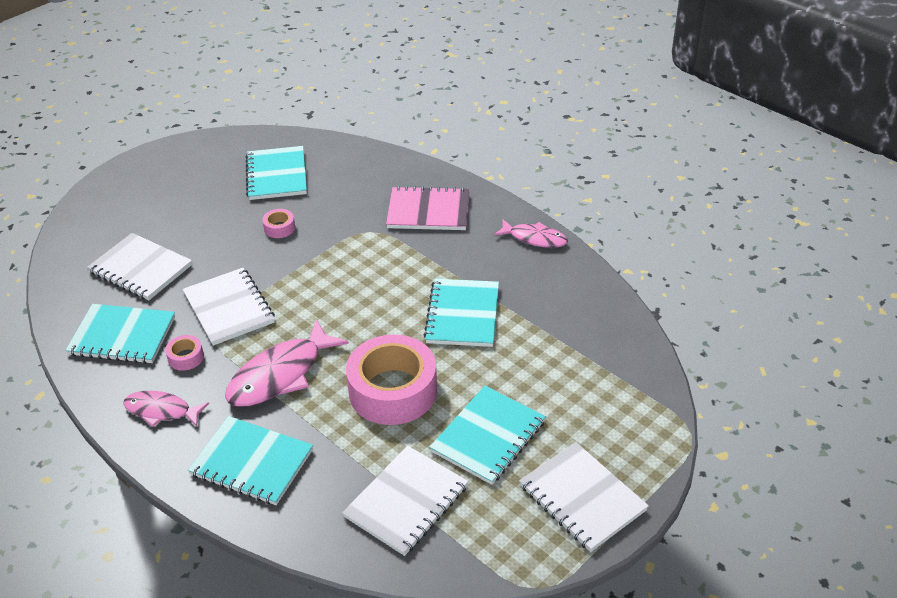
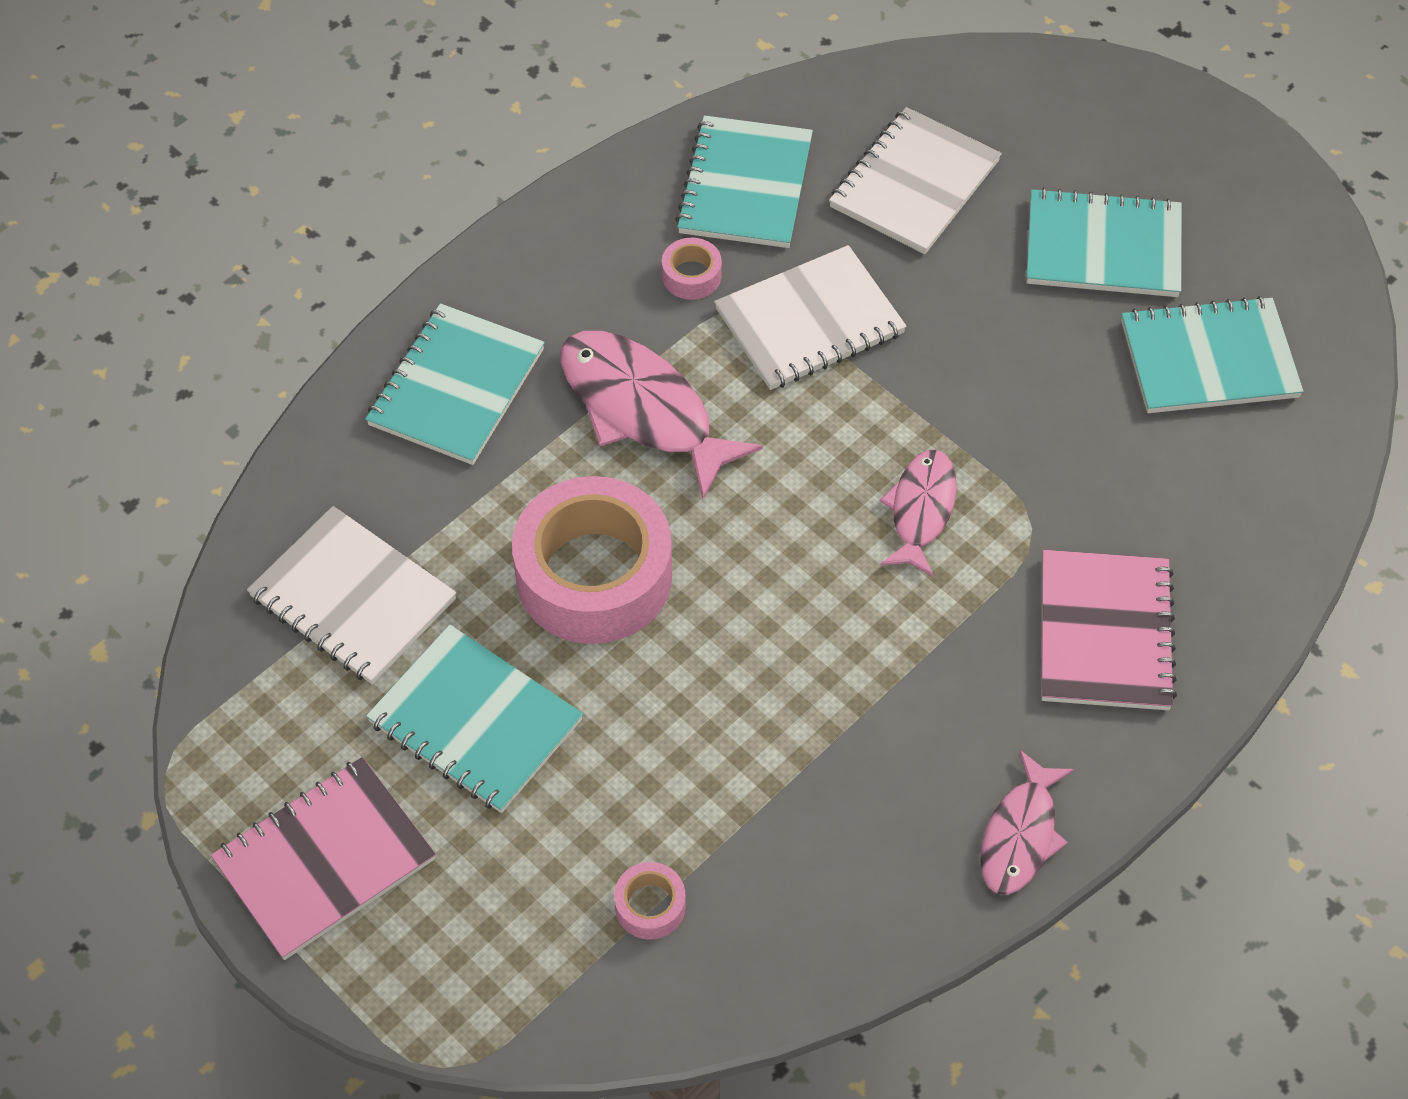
camera: 90 degrees right, 15 degrees up
(161, 411) = (575, 260): pink fish -> pink fish (921, 510)
(279, 228) = (1037, 377): pink tape -> pink tape (650, 906)
(463, 315) = (784, 690): turquoise notebook -> turquoise notebook (1103, 247)
(582, 498) = (325, 860): white notebook -> pink notebook

